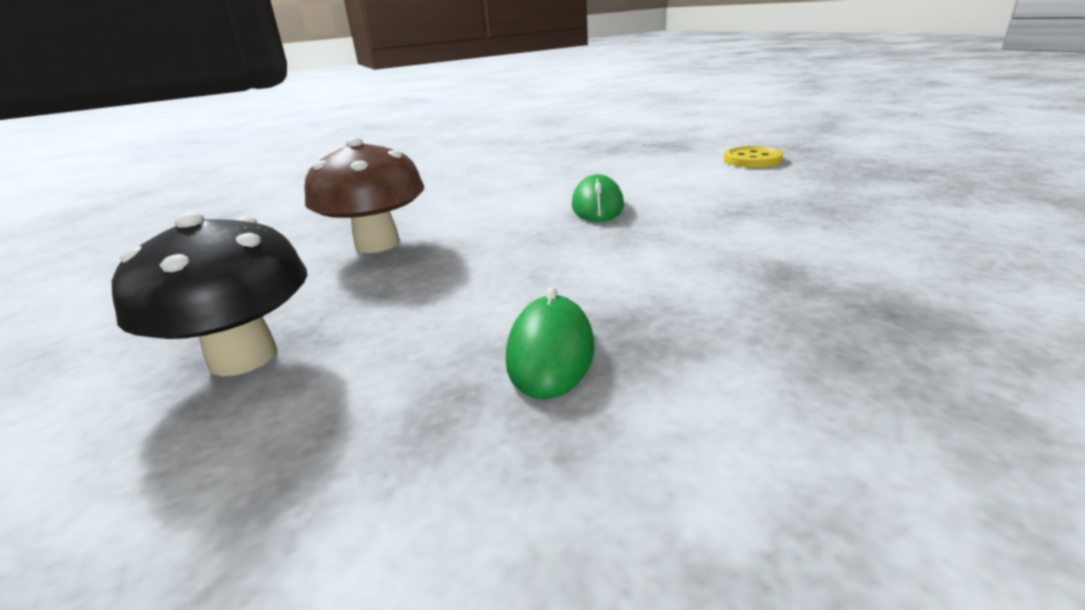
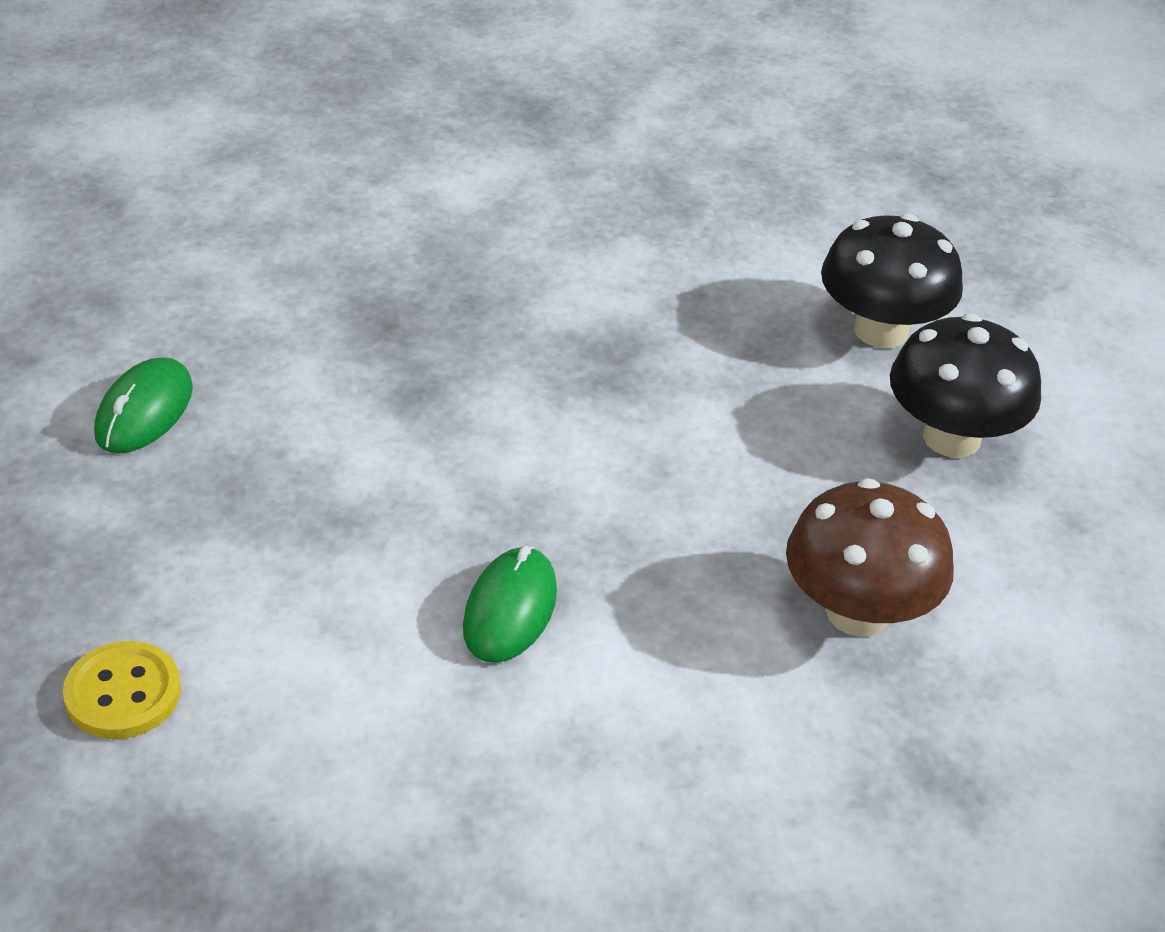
camera: 170 degrees left, 15 degrees up
(274, 470) = (881, 330): none -> black mushroom
(550, 352) = (681, 366): green mouse -> green mouse (144, 411)

